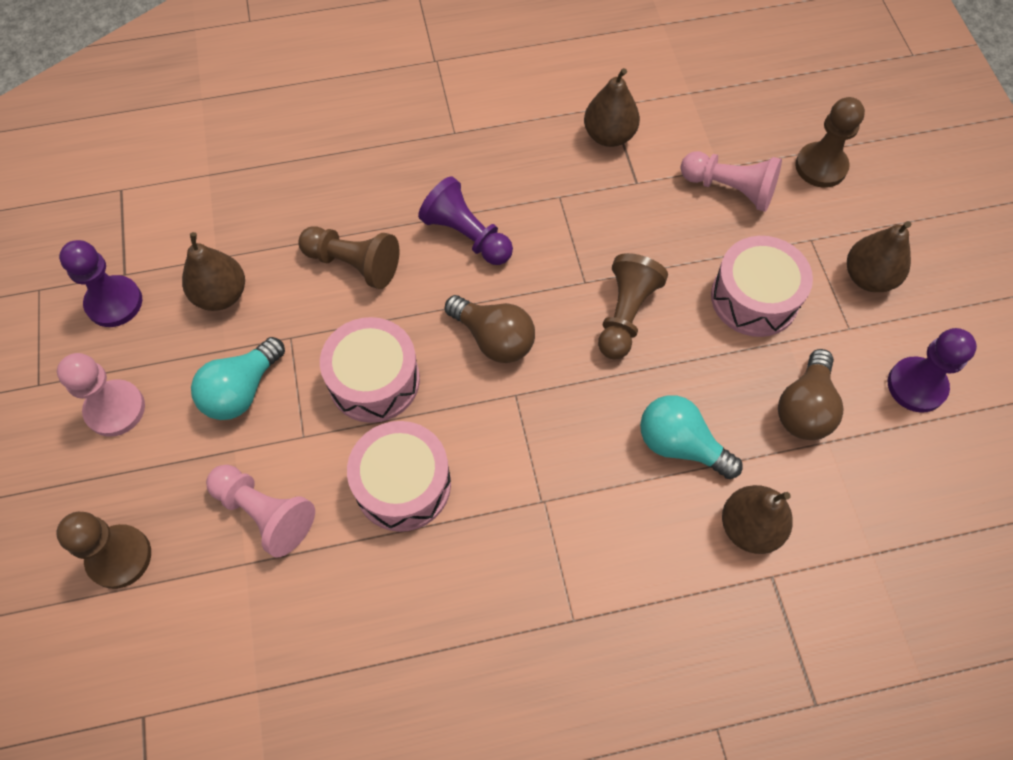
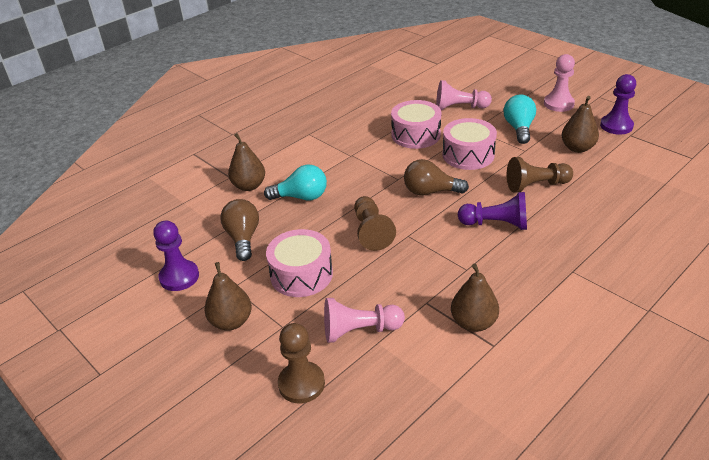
camera: 150 degrees right, 25 degrees down
(119, 557) = (495, 80): brown pawn -> none

